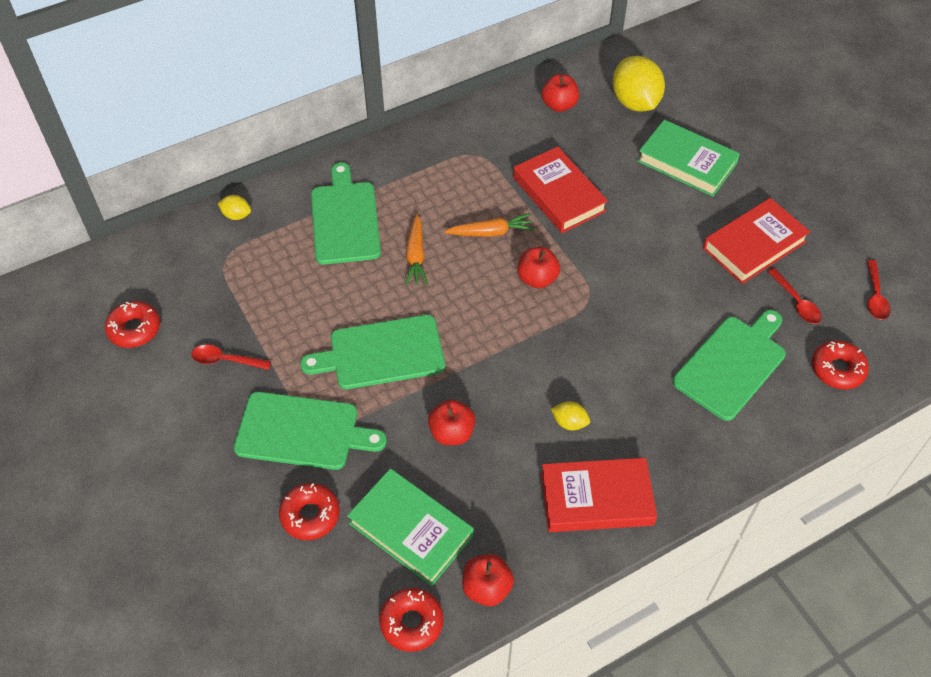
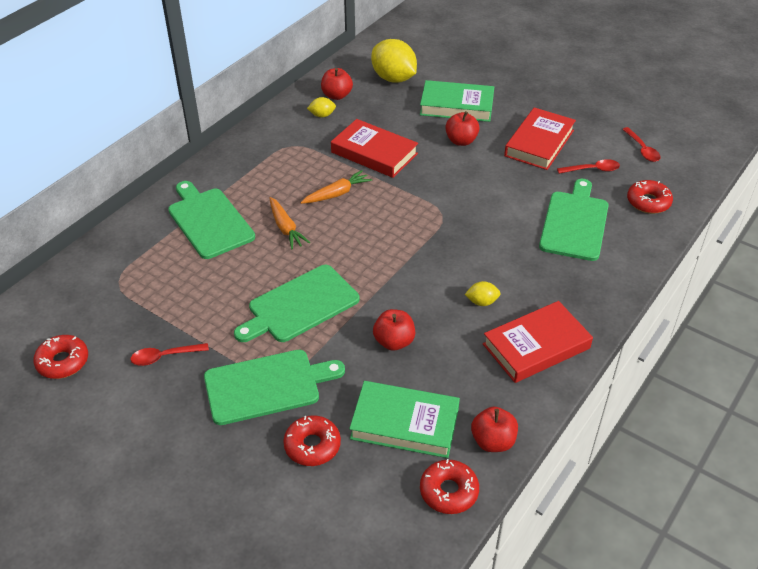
camera: 25 degrees left, 10 degrees down
(236, 215) = (109, 247): yellow lemon -> yellow lemon (322, 115)
(537, 278) = (393, 213): red apple -> red apple (461, 141)
(796, 302) = (592, 170): red spoon -> red spoon turned 45 degrees counterclockwise

